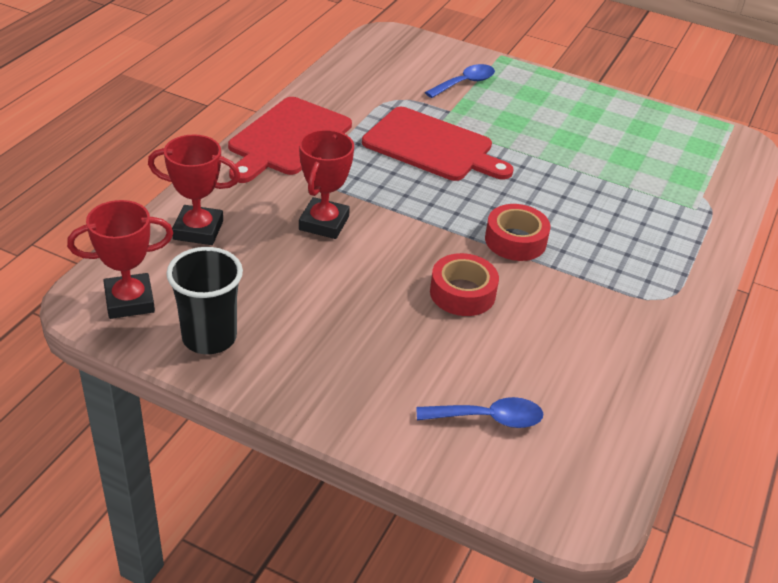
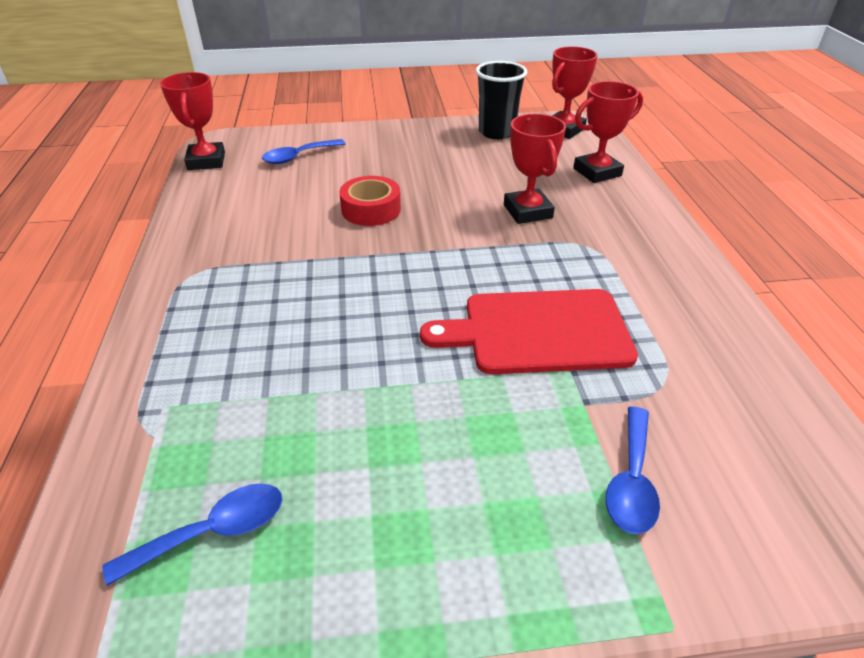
camera: 150 degrees right, 0 degrees up
(287, 139) = (669, 266): red cutting board -> none
(515, 240) = (360, 267): red tape -> none
(612, 472) = (206, 161): none -> red trophy
(675, 147) = (213, 531): none -> blue spoon

